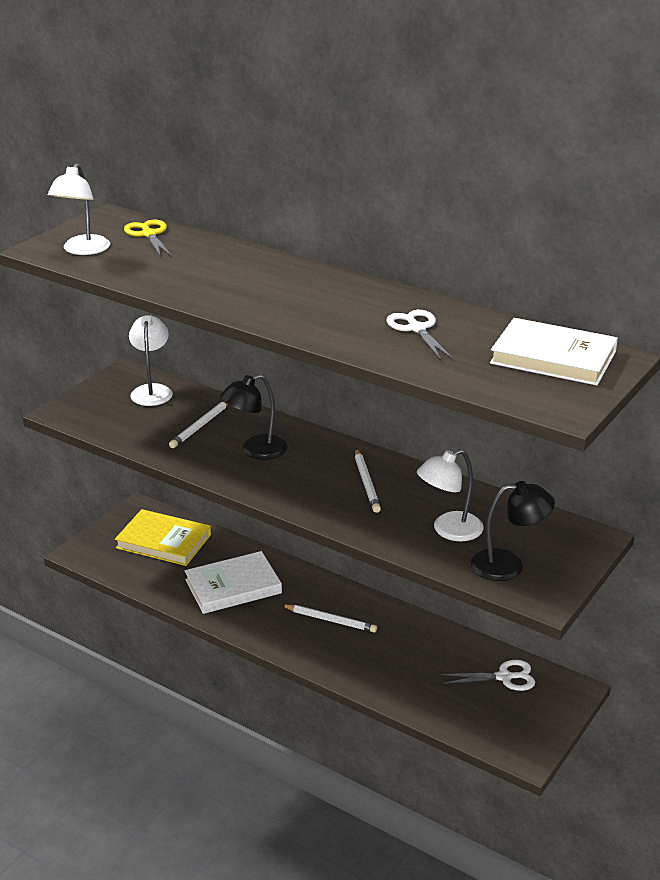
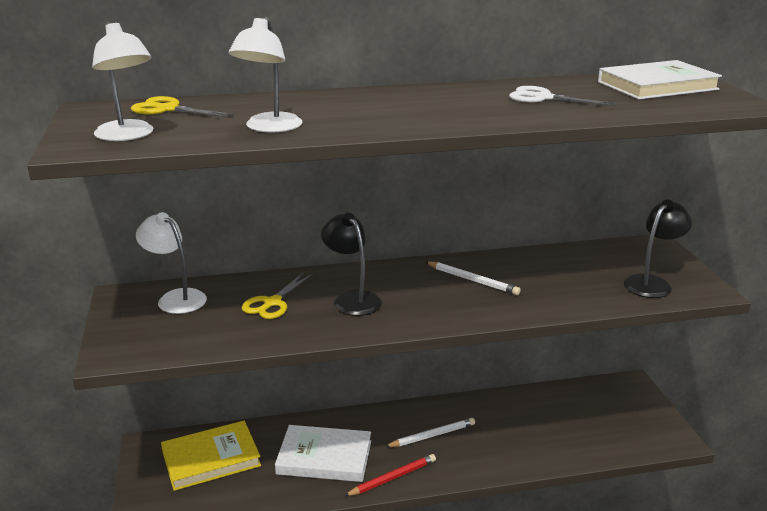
camera: 45 degrees left, 5 degrees down
(201, 426) = (272, 303): white pencil -> yellow scissors
(233, 586) = (324, 457): white book -> white book turned 75 degrees clockwise
(255, 450) = (352, 299): black lamp -> black lamp turned 135 degrees clockwise
(256, 630) = (392, 478): none -> red pencil
(449, 530) = (580, 282): white lamp -> white lamp (269, 128)
(505, 677) = (589, 401): white scissors -> none

